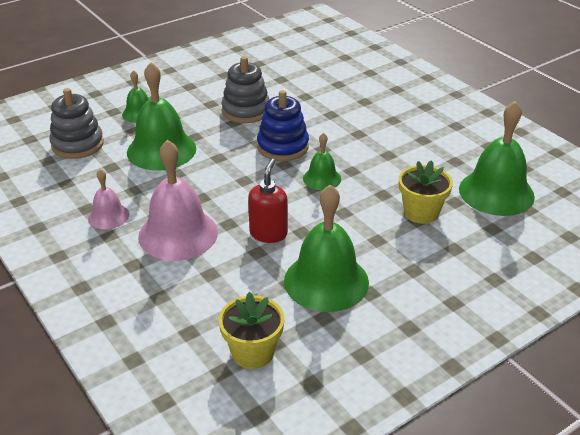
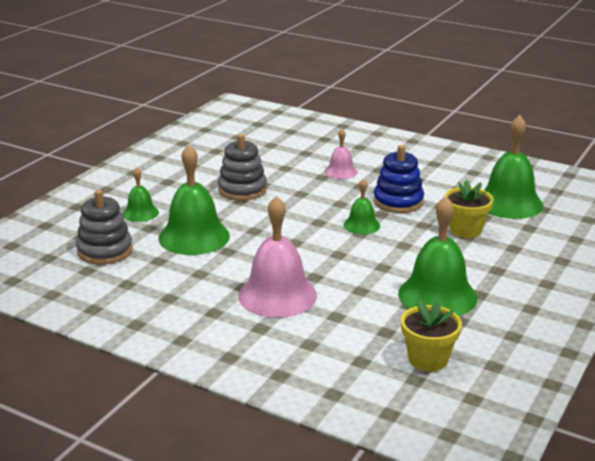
camera: 25 degrees left, 10 degrees down
(108, 216) = (197, 298): pink bell -> pink bell (341, 171)
(268, 233) = (356, 275): red soap dispenser -> none
(283, 147) = (304, 210): blue stacking toy -> blue stacking toy (398, 202)

